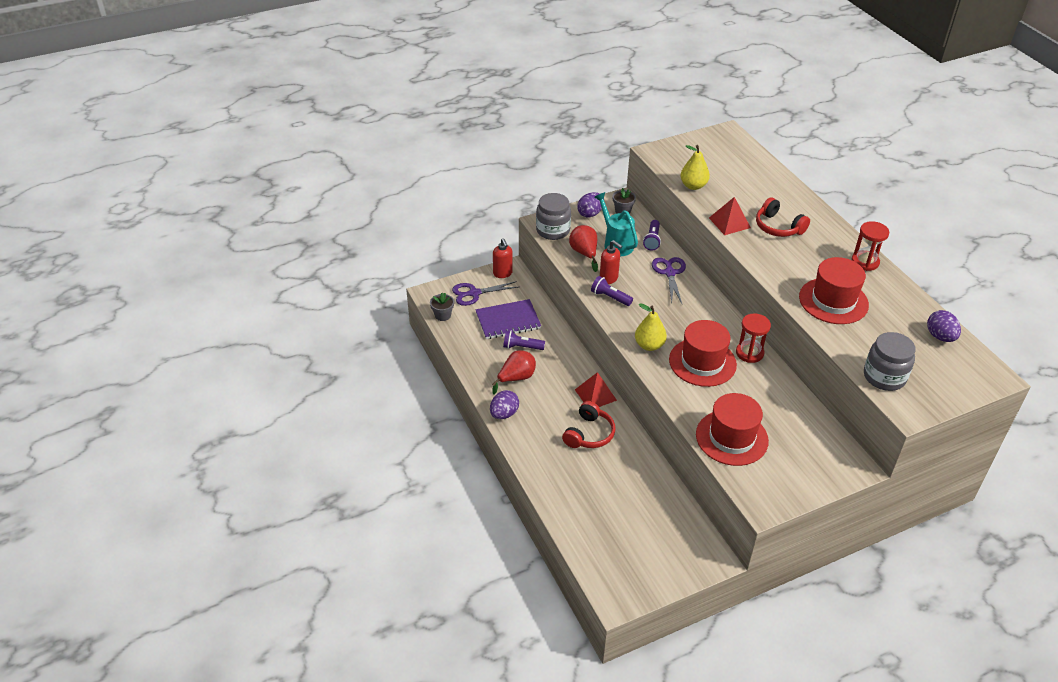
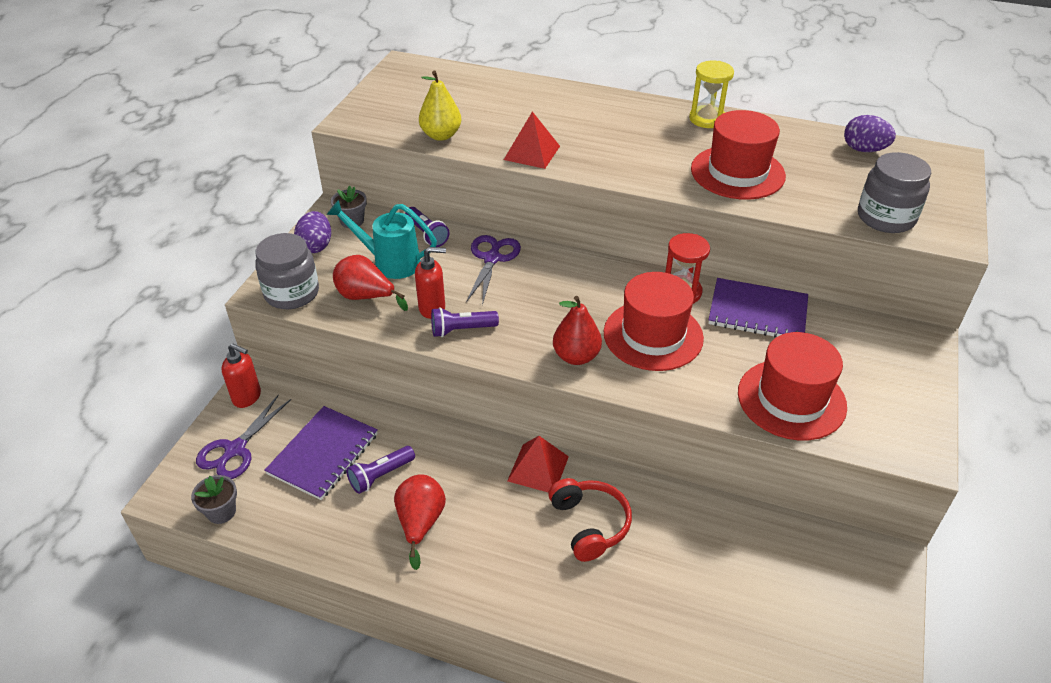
camera: 45 degrees left, 0 degrees up
(504, 414) = (460, 585): purple egg -> none
(649, 345) = (576, 356): yellow pear -> red pear
(670, 273) = (492, 259): purple scissors -> purple scissors turned 60 degrees clockwise
(778, 227) = (585, 130): red headphones -> none
(778, 390) = (757, 312): none -> purple notebook
(865, 262) = (707, 119): red hourglass -> yellow hourglass

